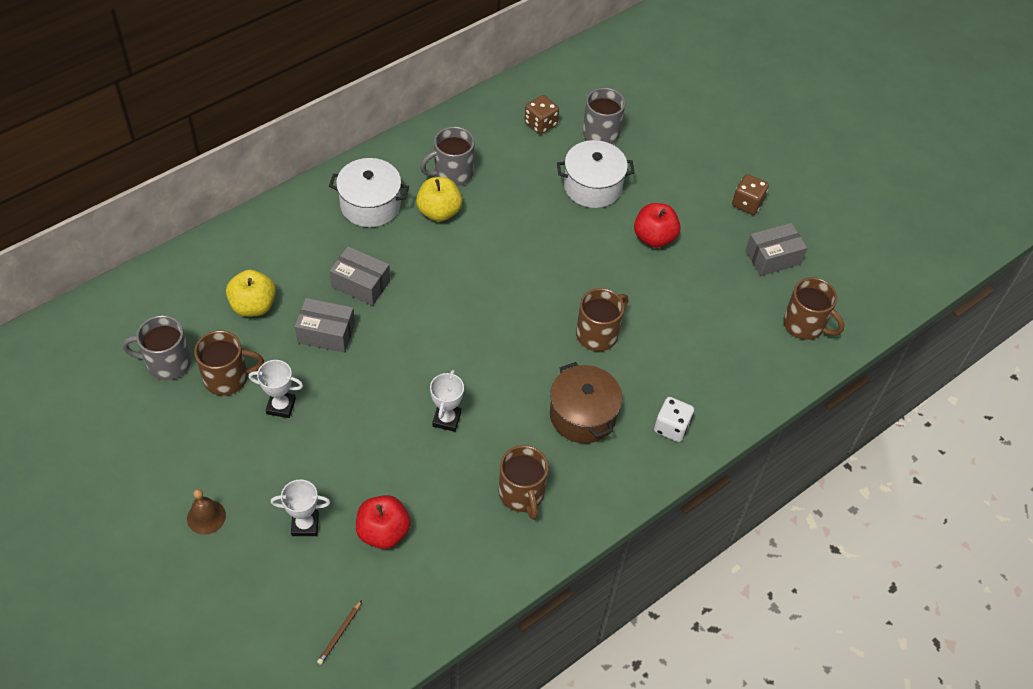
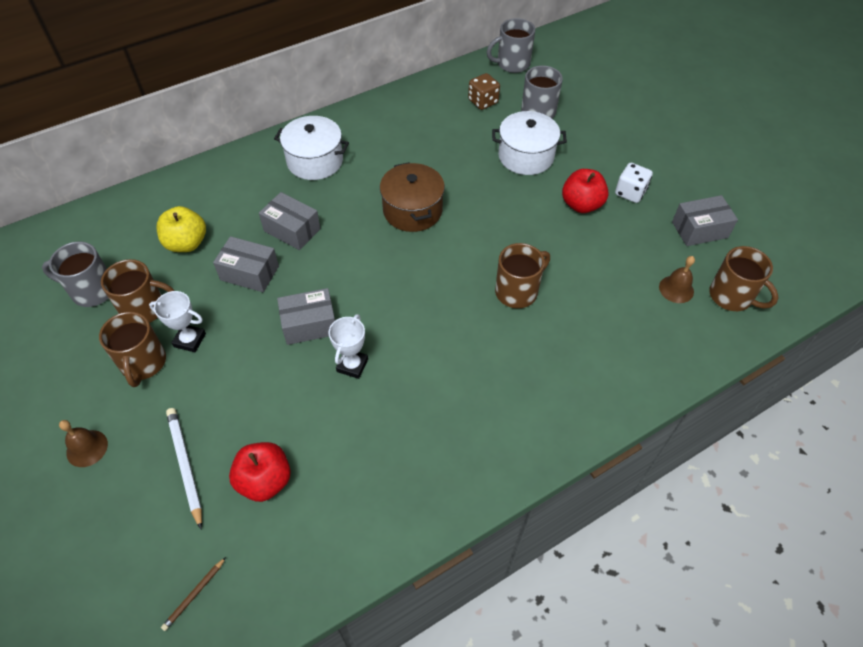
camera: 10 degrees right, 0 degrees up
(305, 525) = (185, 465): white trophy -> white pencil
(397, 382) = (309, 324): none -> grey box
(439, 212) = (377, 170): yellow apple -> none
(452, 173) = (395, 138): grey mug -> grey mug (512, 64)
(522, 494) = (418, 451): brown mug -> brown mug (143, 363)
(582, 415) = (493, 372): brown pot -> brown pot (412, 210)
(671, 427) = (586, 391): white dice -> white dice (630, 192)
(747, 203) = (675, 179): brown dice -> none
(752, 321) = (676, 289): none -> brown bell

